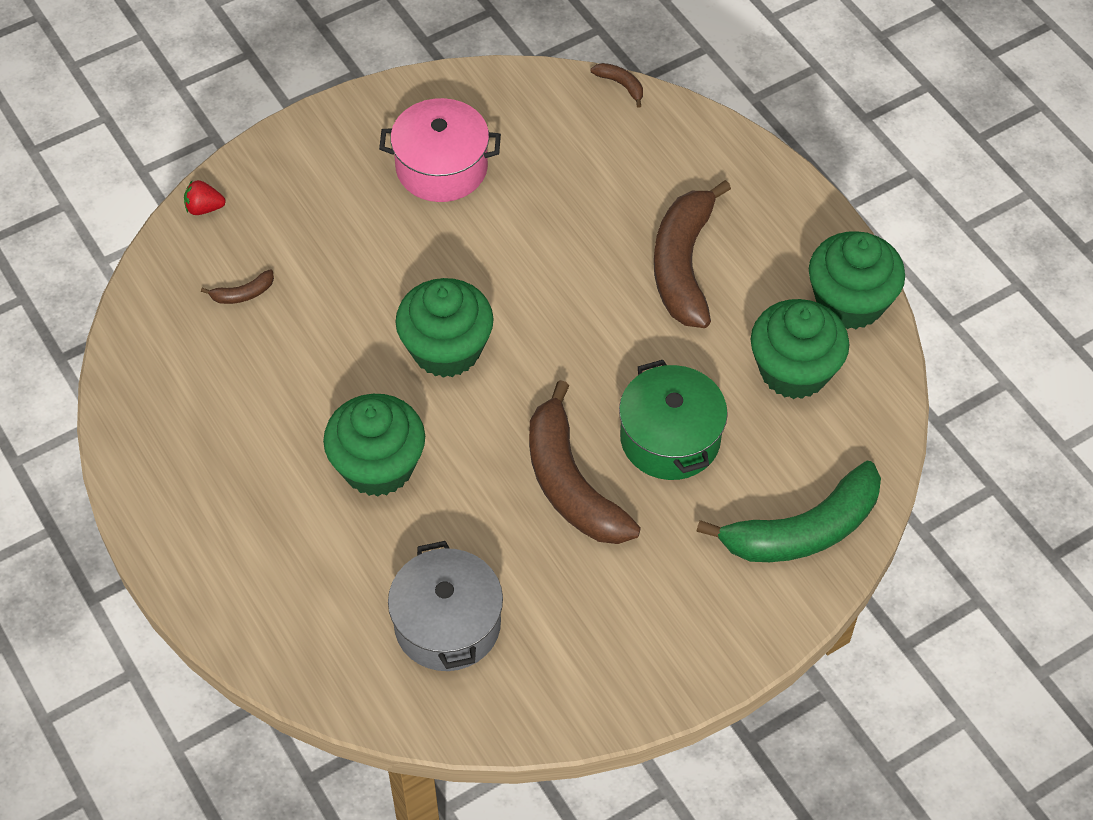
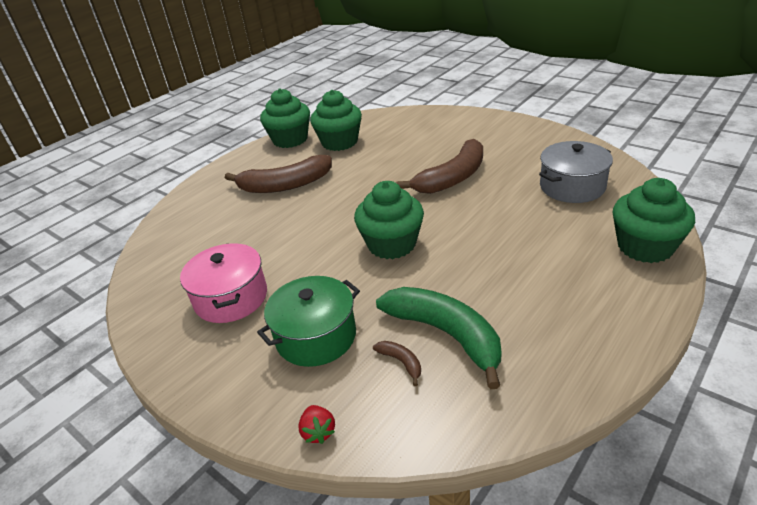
camera: 105 degrees left, 20 degrees down
(378, 466) = (498, 241): green cupcake -> green cupcake (645, 247)
(621, 85) = (140, 243): brown banana -> none
(670, 438) = (402, 160): green pot -> green pot (316, 336)
(803, 530) = (427, 121): green banana -> green banana (446, 334)

